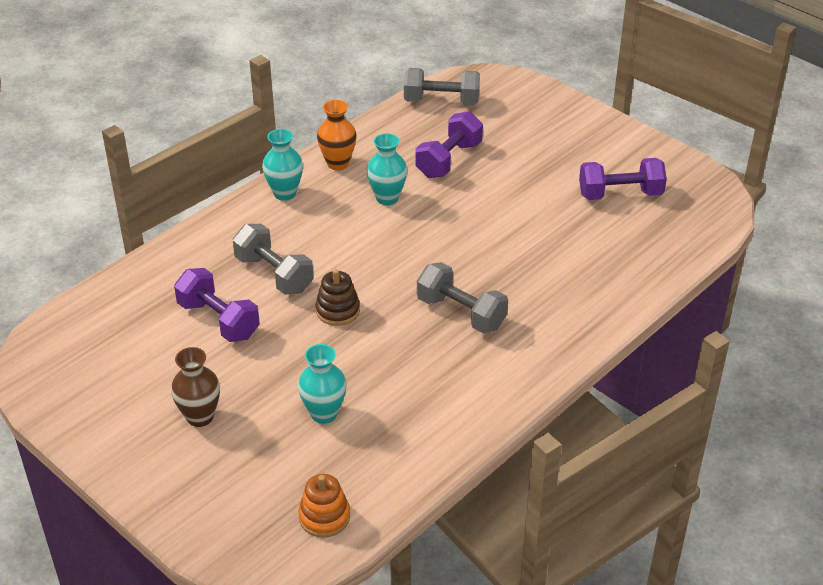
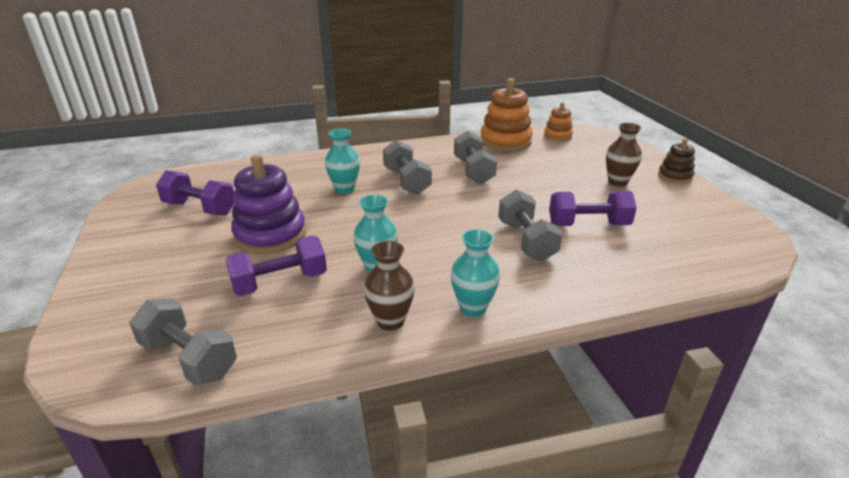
camera: 150 degrees left, 10 degrees down
(218, 320) = (588, 225): purple dumbbell -> purple dumbbell turned 75 degrees counterclockwise
(324, 413) = (535, 165): turquoise vase -> turquoise vase (344, 189)
(338, 163) = (390, 321): orange vase -> brown vase
(338, 310) = (490, 205): brown stacking toy -> brown stacking toy (675, 176)
(397, 366) = (473, 171): none -> grey dumbbell
(398, 461) = (505, 141): none -> orange stacking toy
(513, 193) = (270, 235): none -> purple stacking toy

